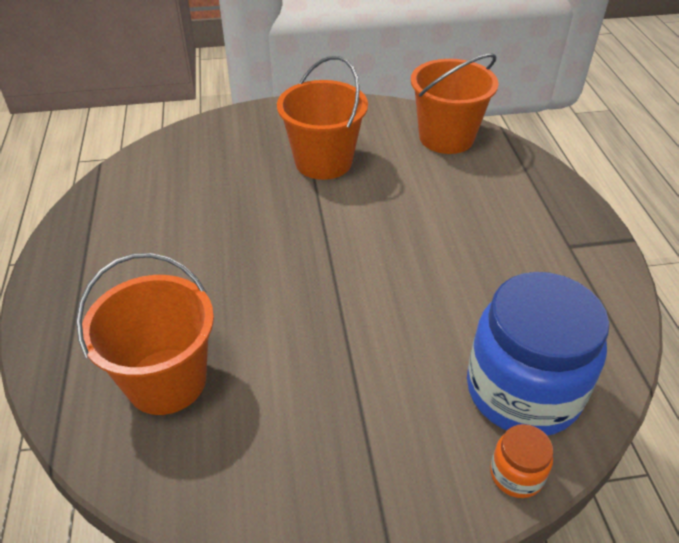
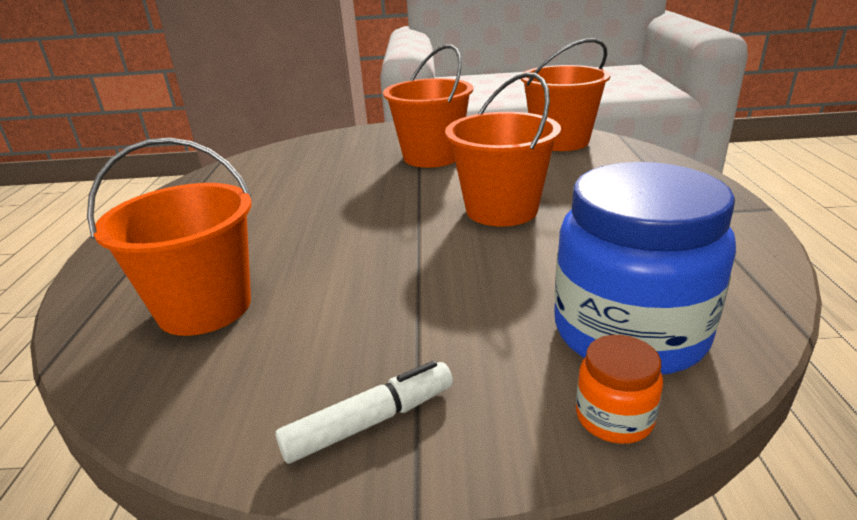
camera: 10 degrees right, 15 degrees down
(342, 492) = (370, 422): none -> white marker
(404, 244) = (501, 210): none -> orange bucket

